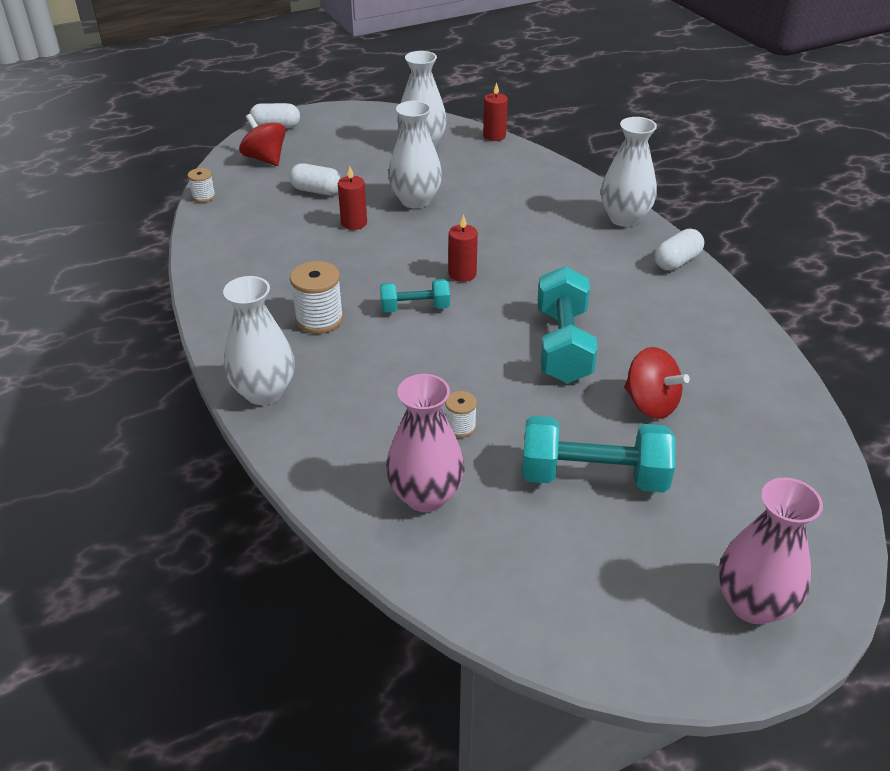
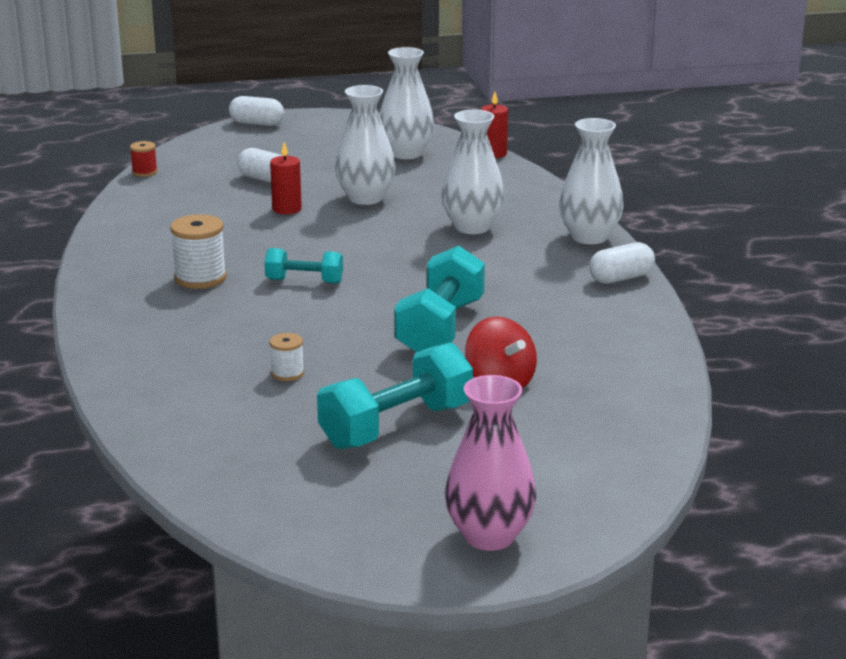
camera: 15 degrees right, 15 degrees down
(203, 196) = (144, 172): white spool -> red spool
(264, 392) = (110, 324): white vase -> white vase (472, 227)
(265, 159) = (228, 148): red spinning top -> none
(425, 496) = (217, 416): pink vase -> none
(462, 274) = (373, 261): red candle -> none
(593, 476) = (396, 426): turquoise dumbbell -> turquoise dumbbell turned 60 degrees counterclockwise

